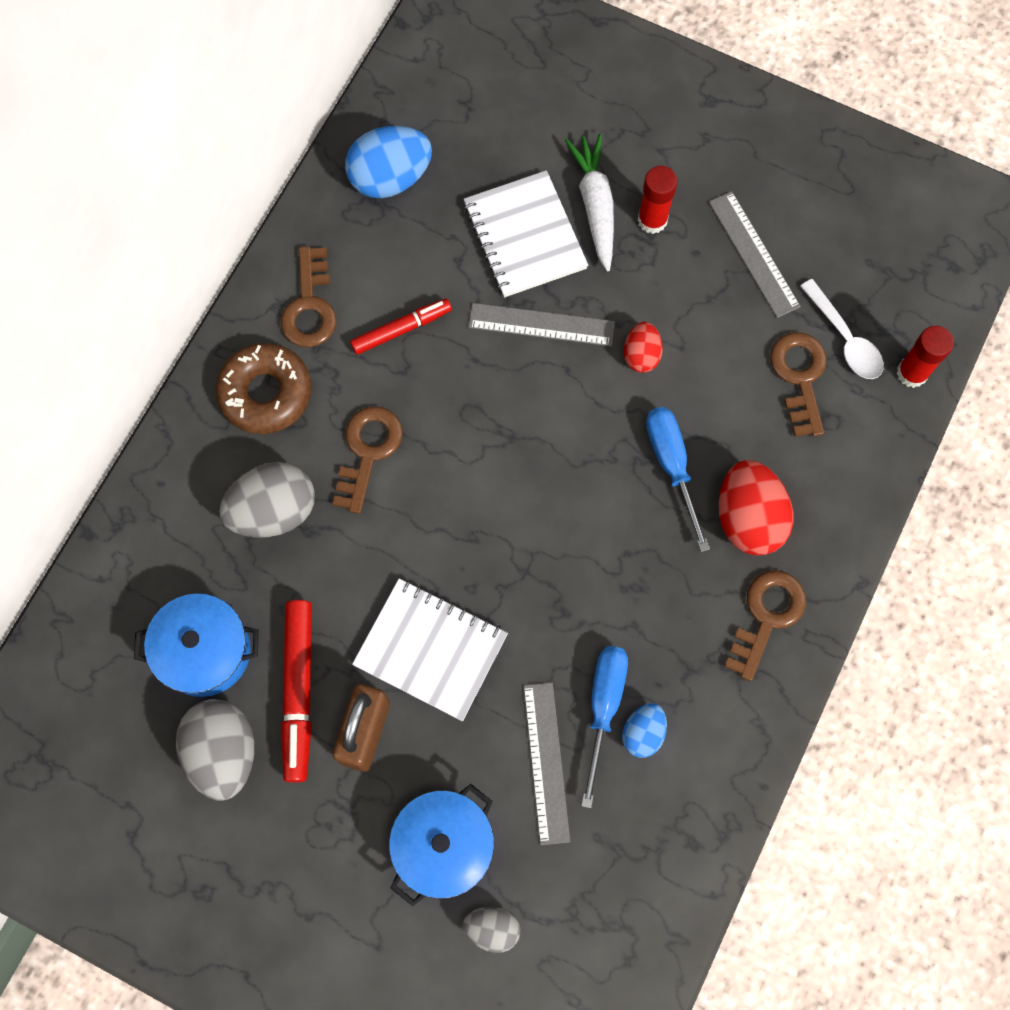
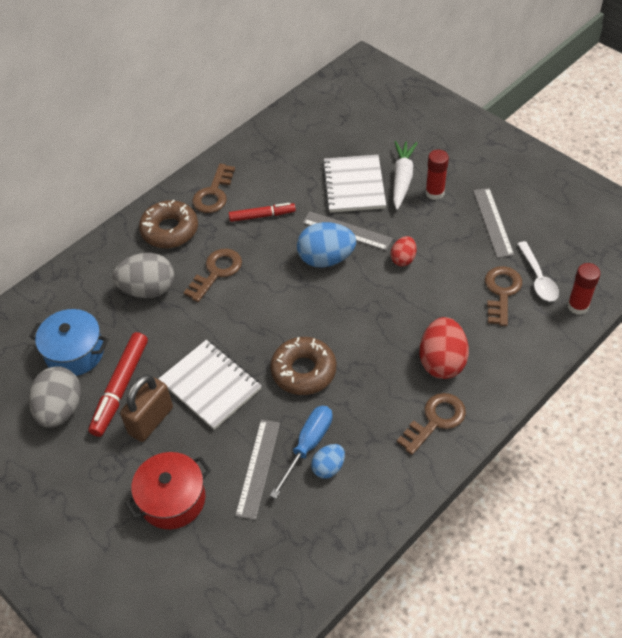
camera: 20 degrees right, 20 degrees down
(390, 178) = (286, 143): blue egg -> blue egg (326, 259)
(443, 845) = (172, 499): blue pot -> red pot
(492, 928) = (183, 558): grey egg -> none
(557, 588) = (303, 371): none -> brown donut
(672, 466) = (402, 321): blue screwdriver -> none

